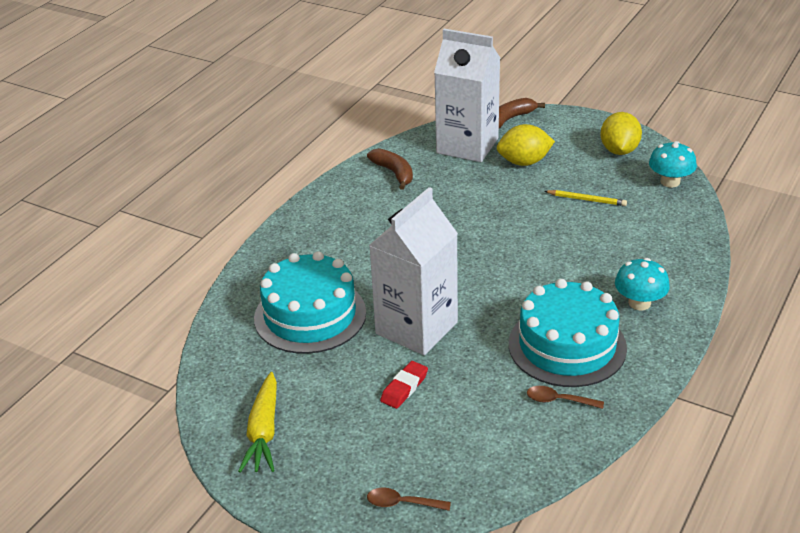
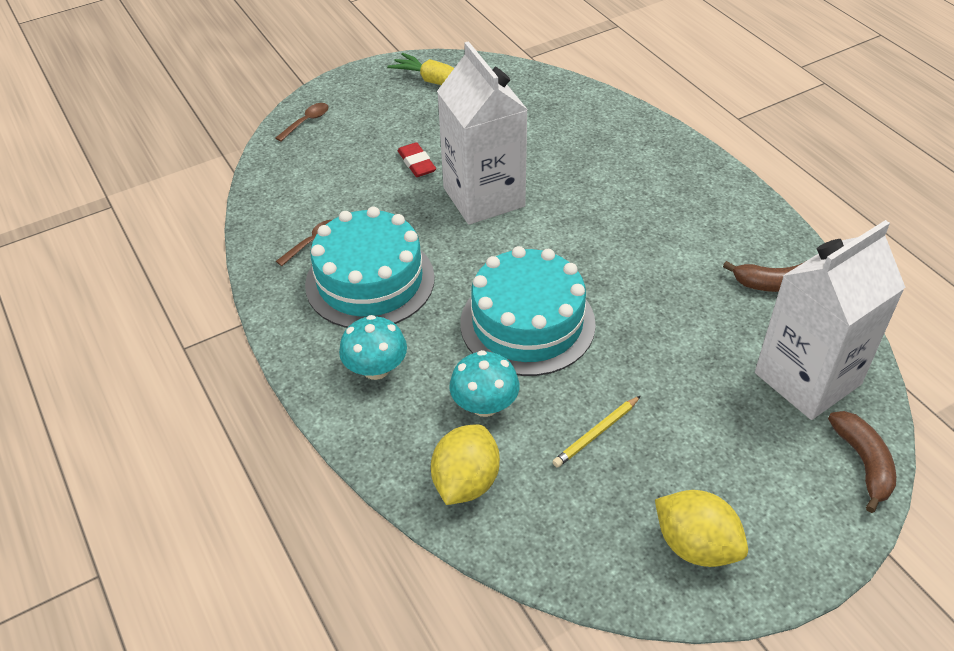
camera: 120 degrees right, 10 degrees up
(310, 315) = (557, 143): turquoise cake -> turquoise cake (527, 323)
(524, 162) = (729, 417): yellow lemon -> yellow lemon (466, 482)
(670, 182) = (574, 555): turquoise mushroom -> turquoise mushroom (485, 405)

